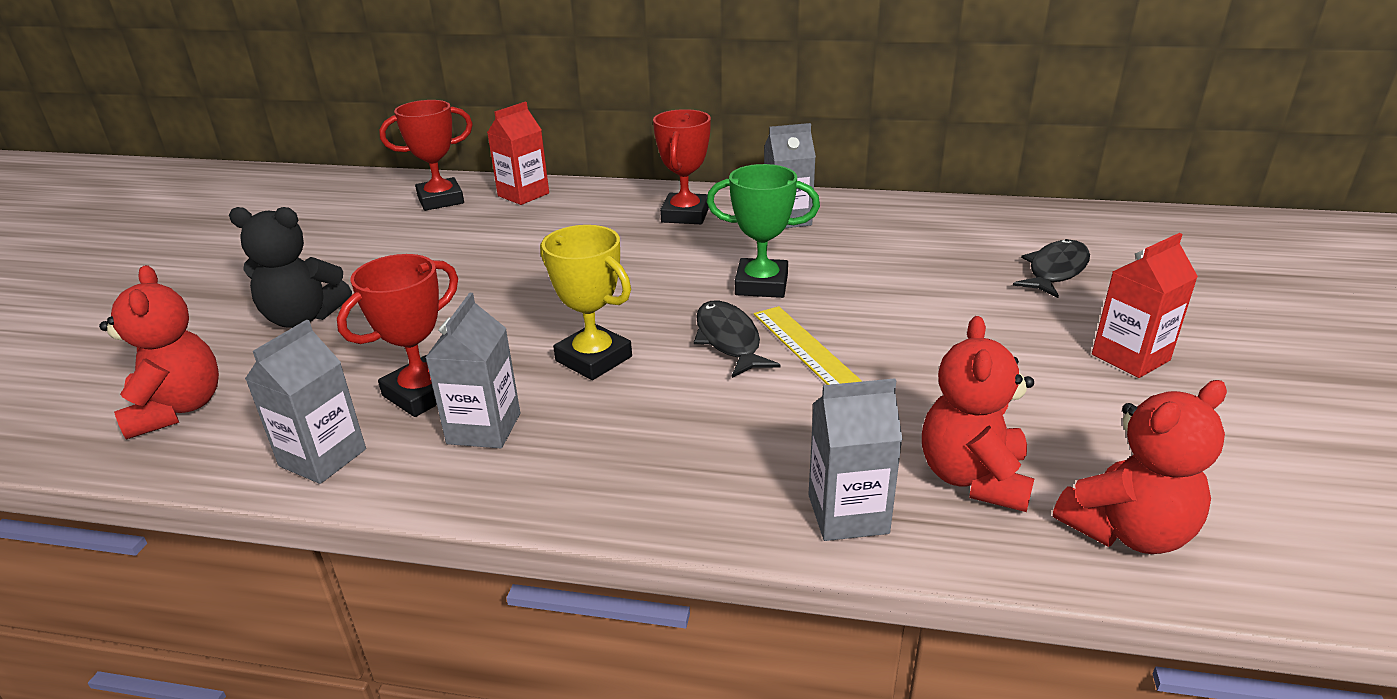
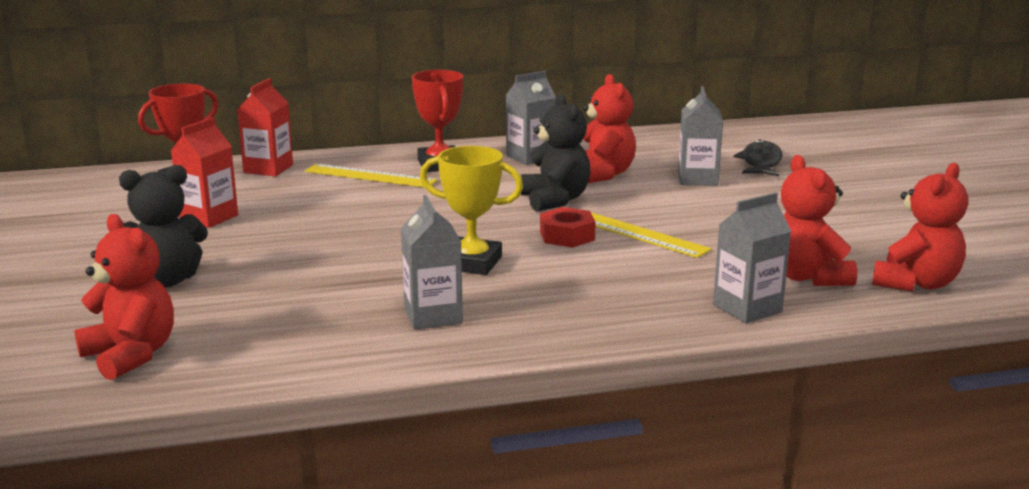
camera: 25 degrees left, 10 degrees down
(323, 457) = (317, 356): grey carton -> grey carton (697, 179)
(423, 393) = (352, 306): red trophy -> none
(605, 218) = (370, 176): none -> yellow ruler
(729, 340) = (567, 236): black fish -> red nut
(761, 285) = (555, 200): green trophy -> black teddy bear
(845, 257) = (602, 174): none -> red teddy bear
(1130, 357) = (849, 202): red carton -> red carton (209, 217)

